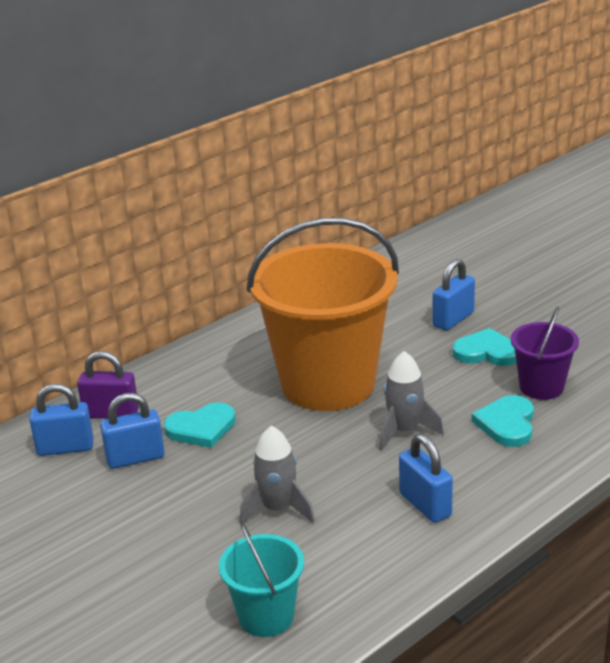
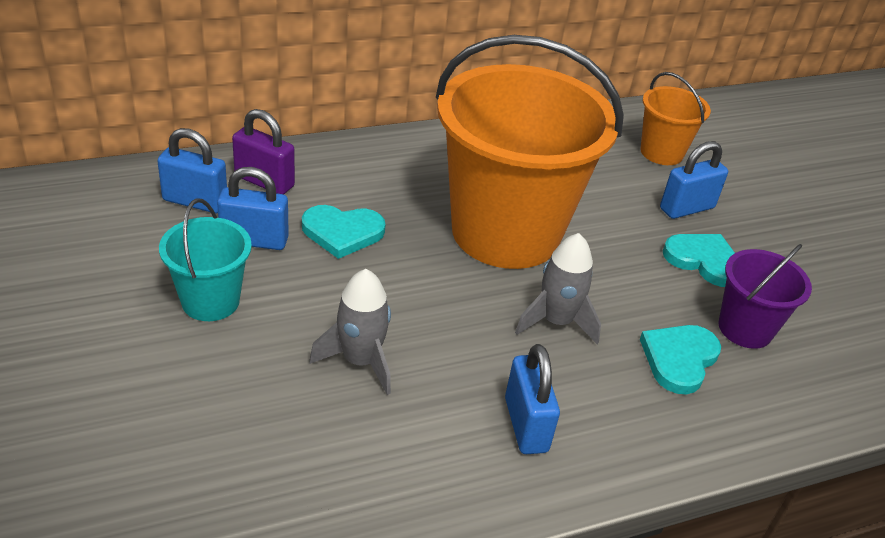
camera: 15 degrees right, 10 degrees up
(266, 616) = (262, 493): turquoise bucket -> turquoise bucket (210, 301)
(410, 285) = (661, 152): none -> orange bucket

